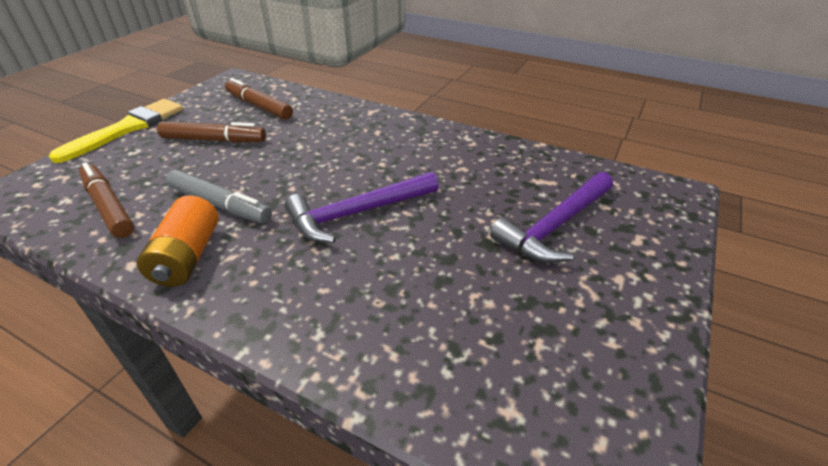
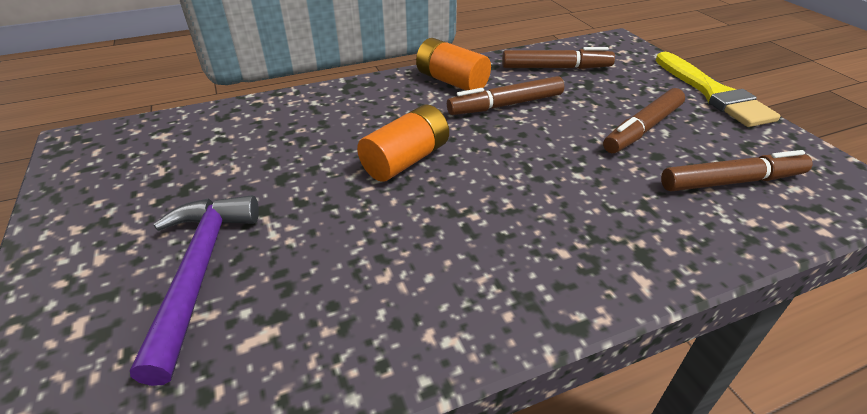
camera: 130 degrees right, 0 degrees up
(220, 204) = (505, 105): grey marker -> brown marker
(357, 213) = (406, 160): purple hammer -> orange battery

